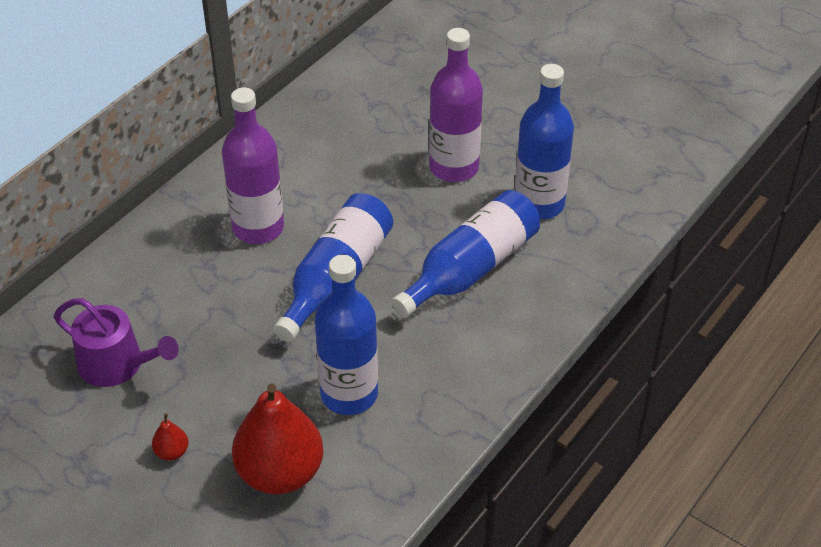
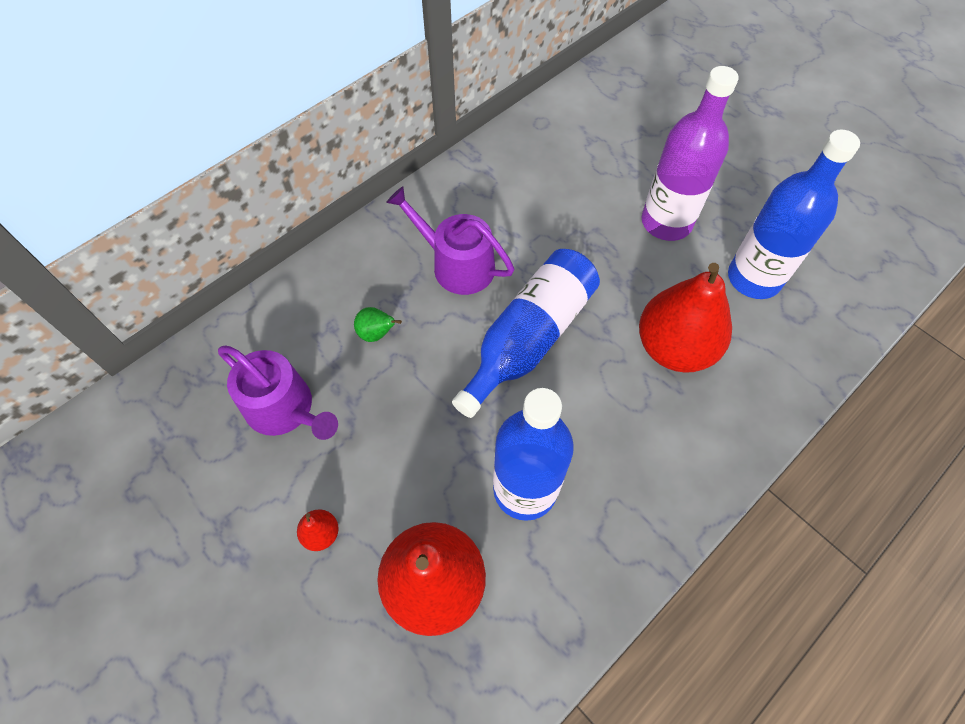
camera: 10 degrees right, 15 degrees up
(192, 294) = (376, 333): none -> green pear
(258, 228) = (456, 265): purple bottle -> purple watering can
(470, 269) = (674, 347): blue bottle -> red pear

